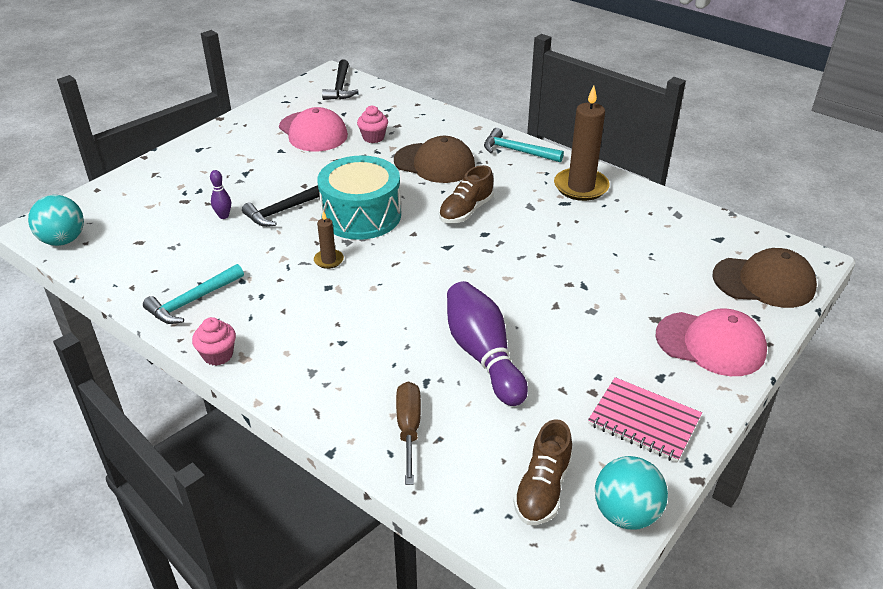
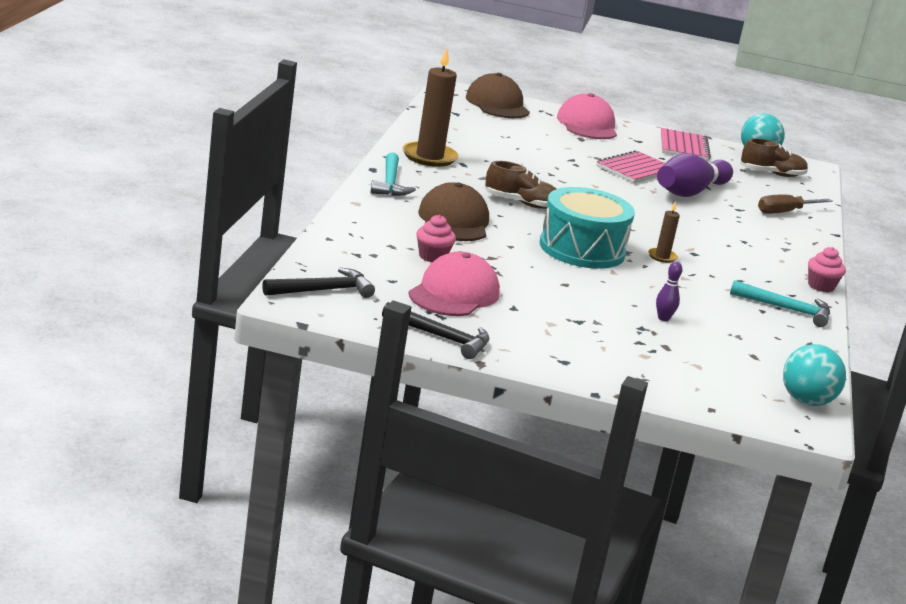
camera: 120 degrees left, 15 degrees down
(284, 210) = (618, 288): black hammer -> black hammer (441, 337)
(554, 330) = (635, 169): none -> pink notebook

